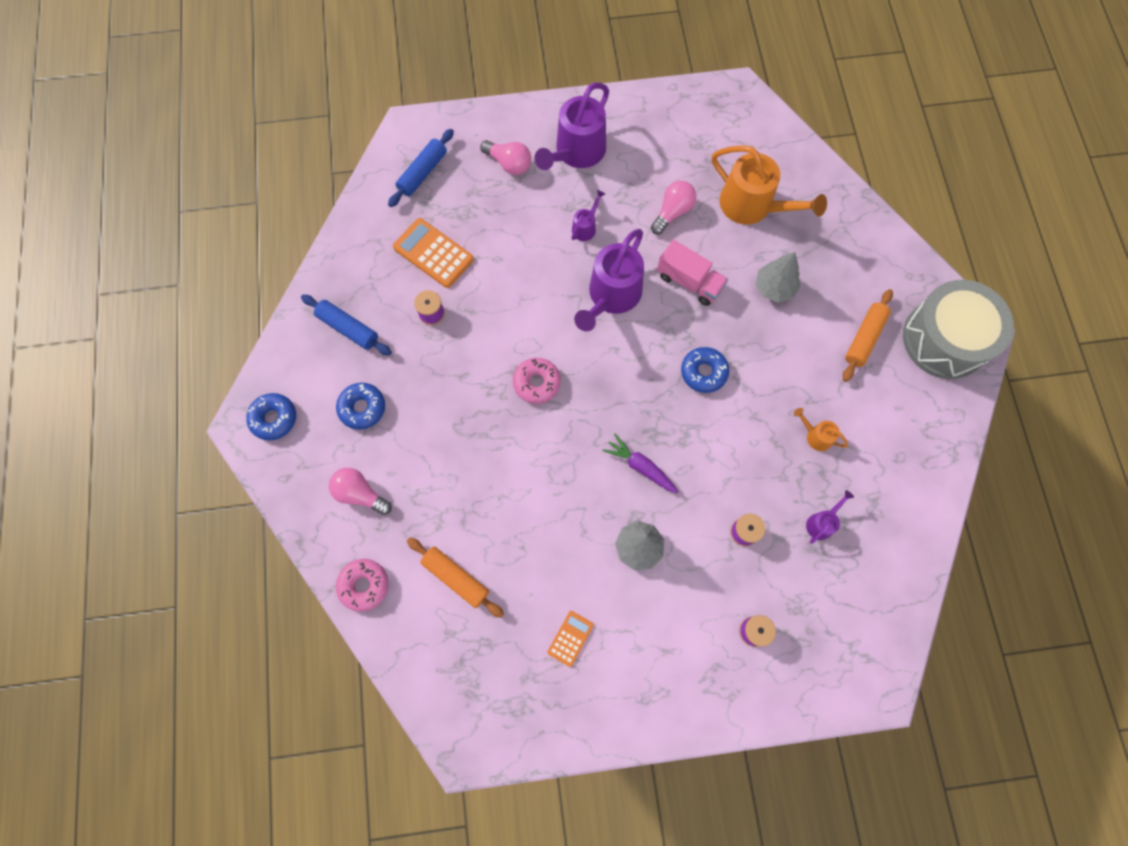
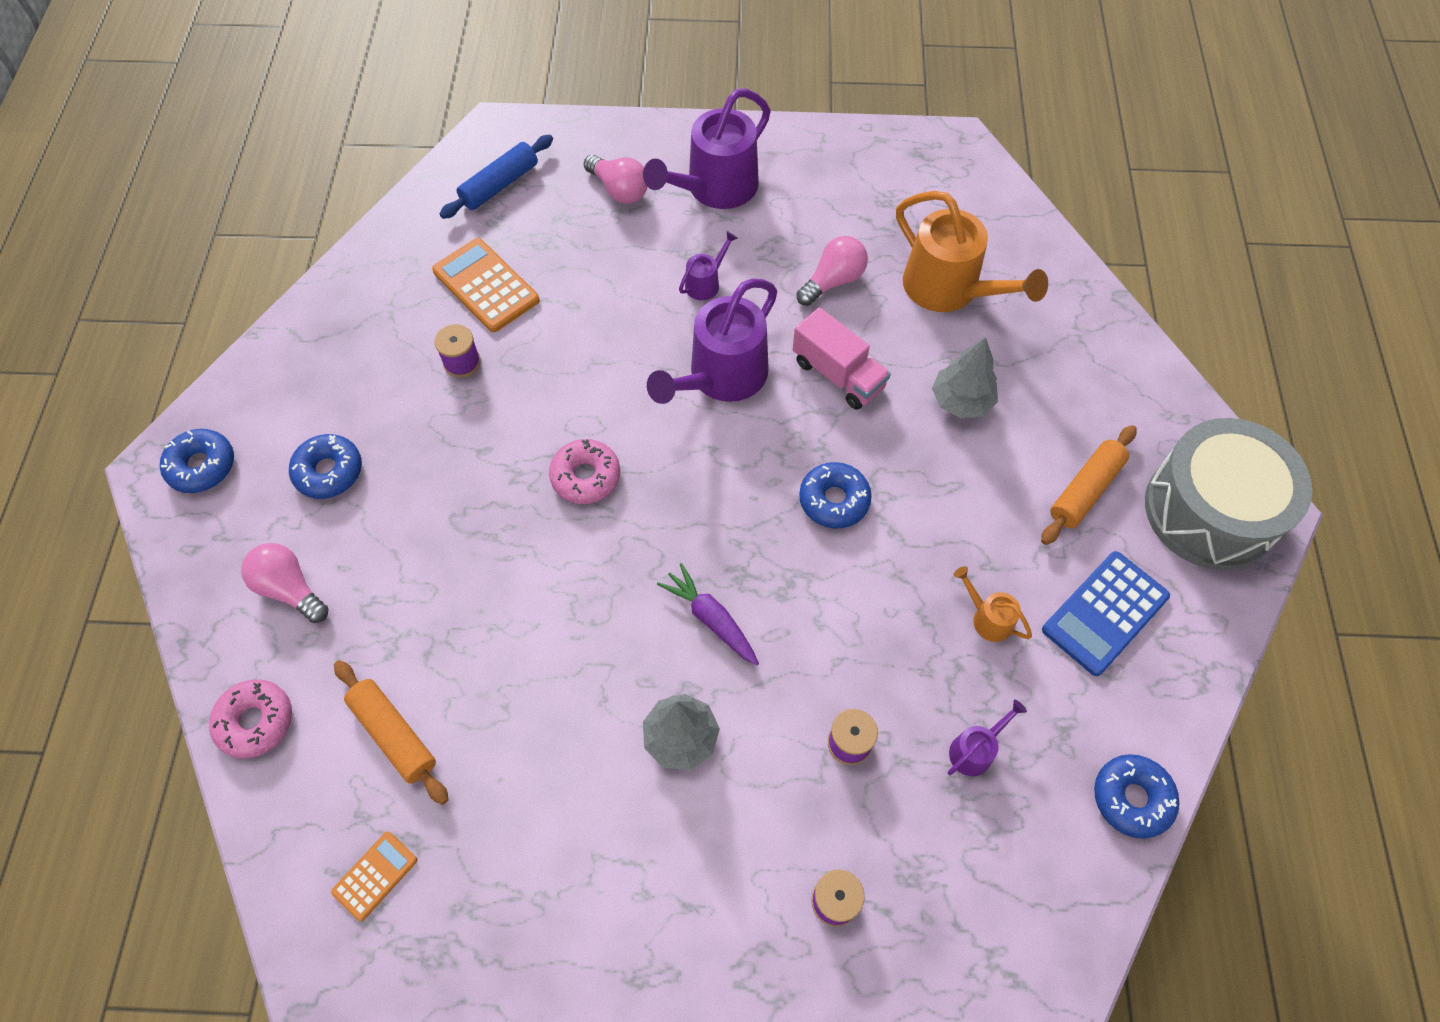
camera: 10 degrees right, 10 degrees down
(348, 328) = (341, 364): blue rolling pin -> none
(570, 638) = (543, 859): orange calculator -> orange calculator (375, 875)
(888, 420) = (1105, 613): none -> blue calculator
(921, 536) = (1132, 798): none -> blue donut

